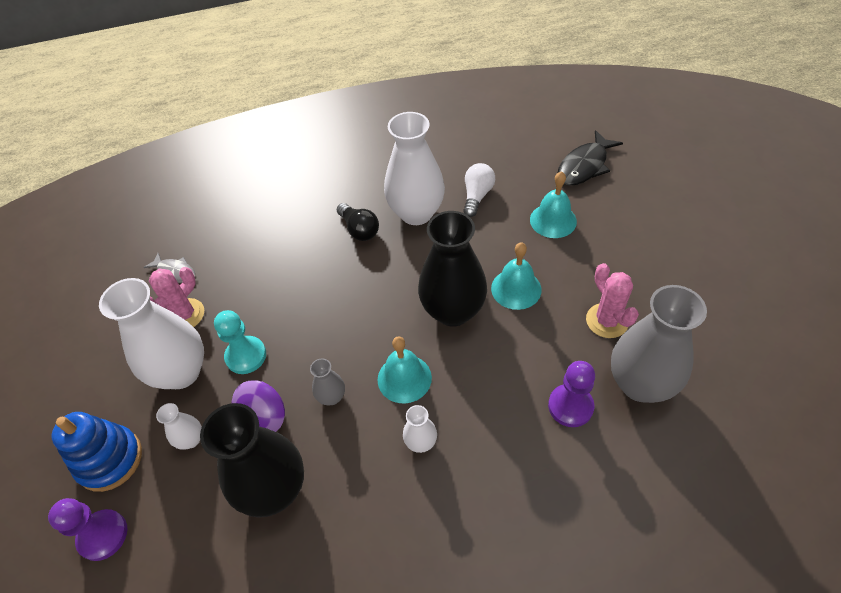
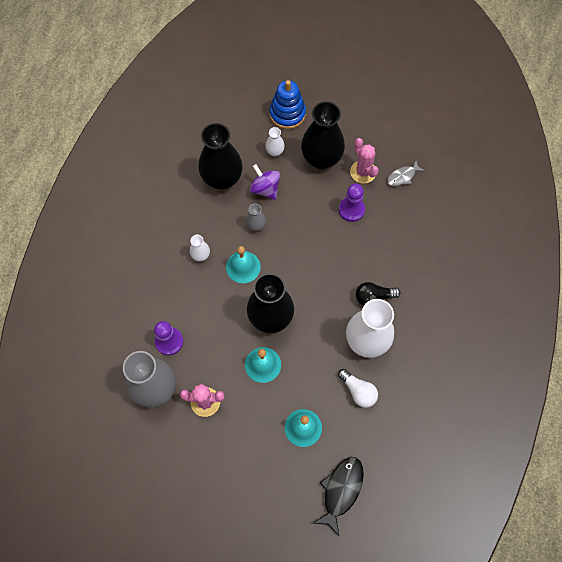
camera: 115 degrees right, 15 degrees up
(103, 535) = (248, 103): purple pawn -> purple pawn (351, 210)
(181, 372) = (321, 159): white vase -> black vase
(246, 356) = (311, 193): turquoise pawn -> none
(584, 166) = (341, 490): black fish -> black fish turned 45 degrees clockwise

